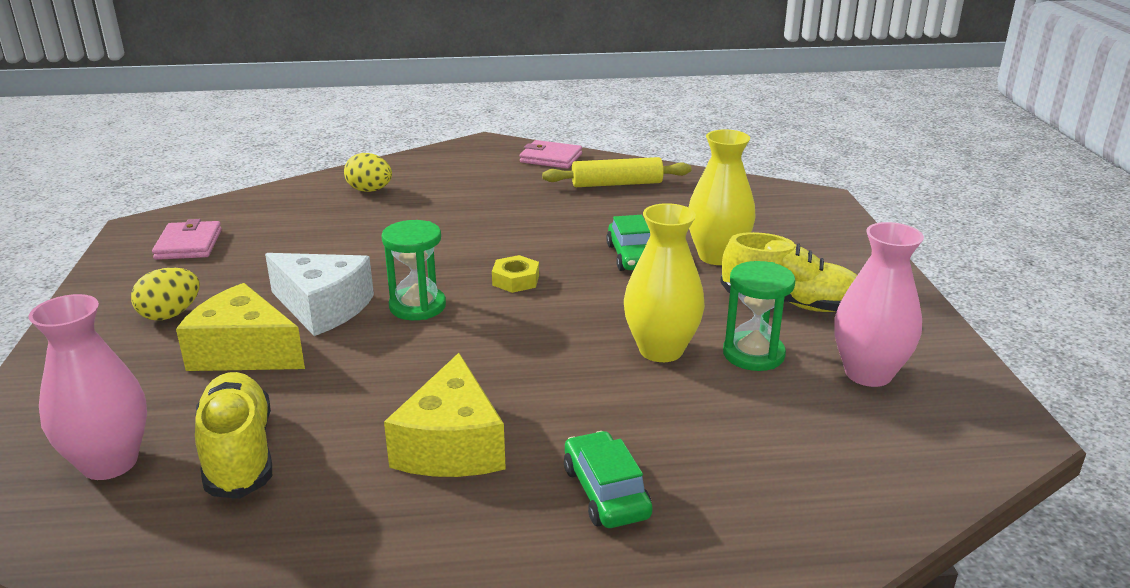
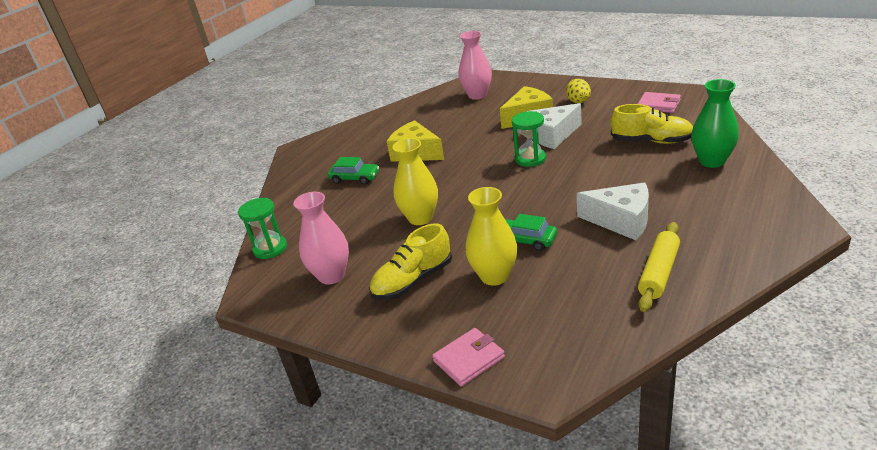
camera: 130 degrees right, 5 degrees up
(239, 453) = (458, 115): yellow shoe -> yellow shoe (651, 141)
(370, 190) = (712, 161): yellow egg -> green vase
(516, 280) = (532, 191): yellow nut -> none
(541, 214) = (621, 221): none -> white cheese
(551, 158) = (745, 254): pink wallet -> pink wallet (469, 359)
(753, 354) = (386, 245): green hourglass -> green hourglass (270, 248)

